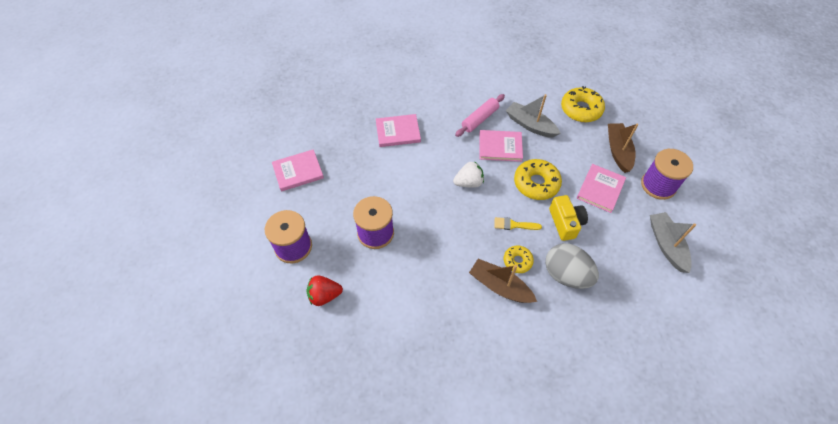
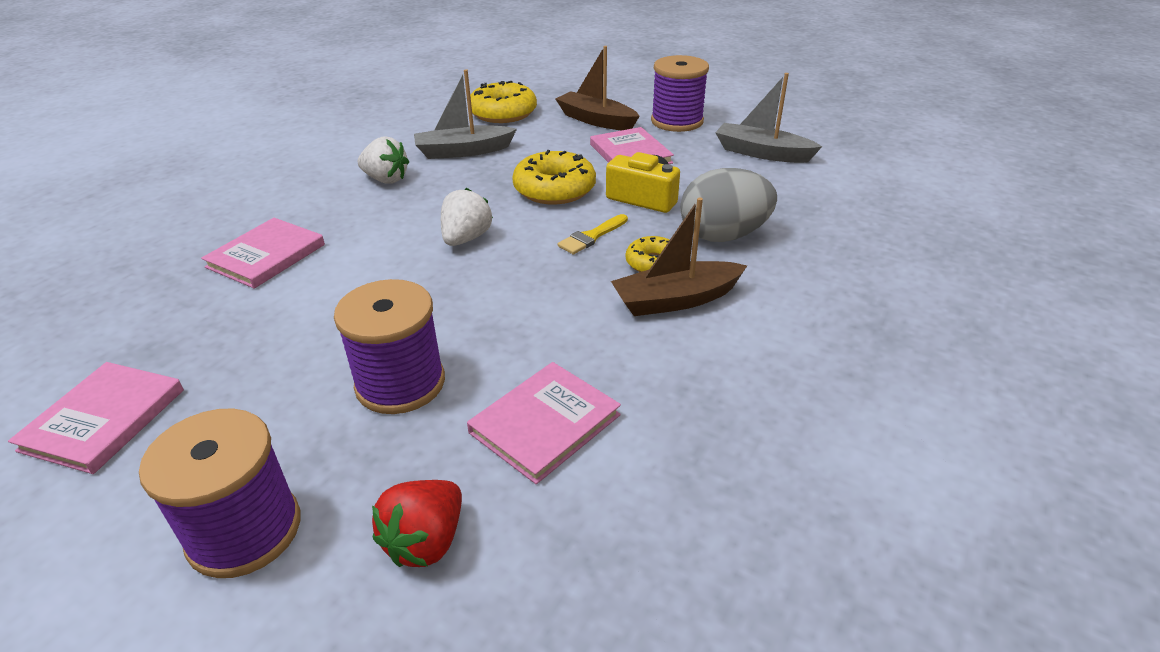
camera: 50 degrees left, 20 degrees down
(480, 119) = (386, 179): pink rolling pin -> white strawberry
(500, 147) = (456, 186): pink book -> pink book (545, 424)

